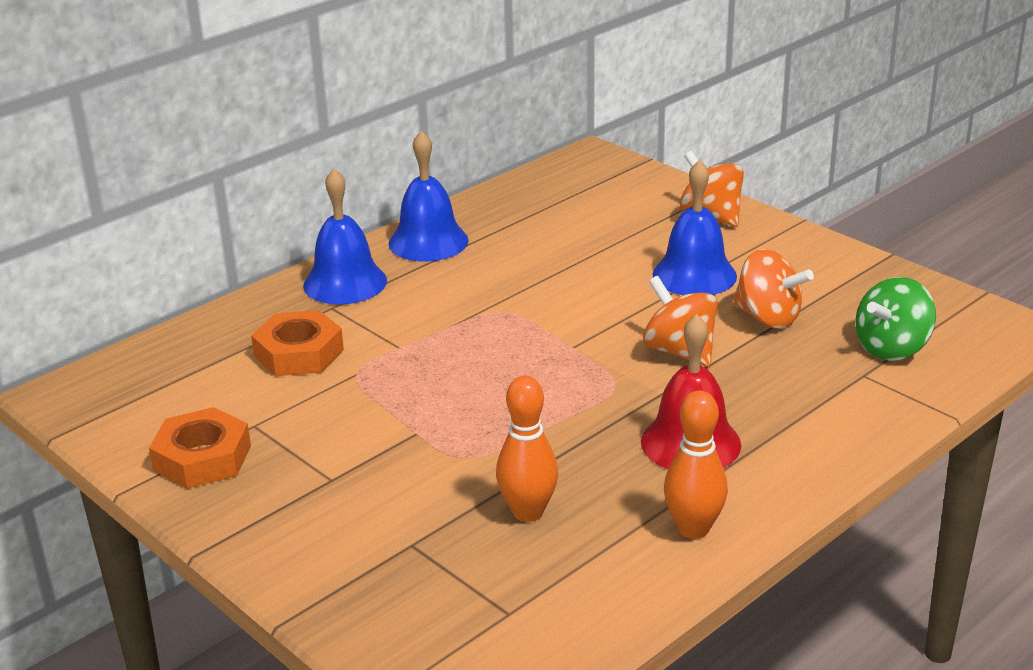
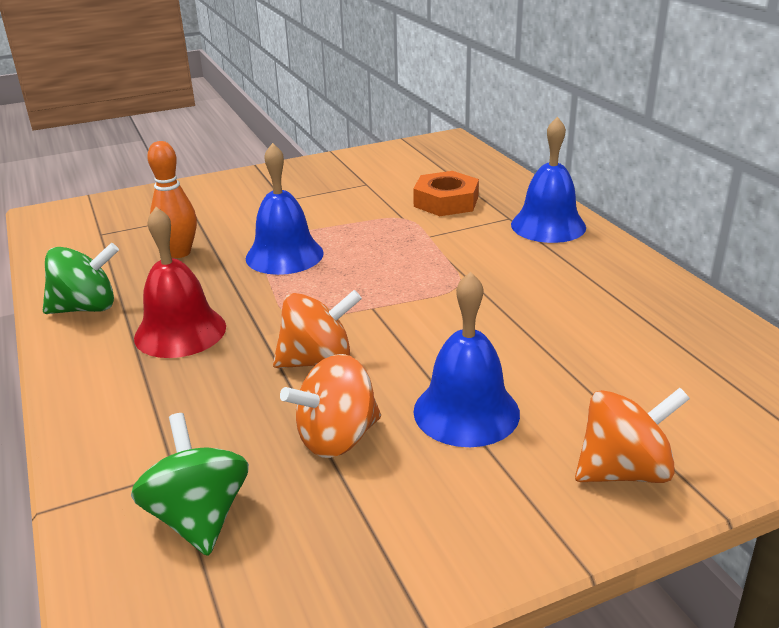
camera: 110 degrees right, 0 degrees up
(202, 458) = (343, 169): orange nut -> none
(428, 241) = (614, 268): blue bell -> blue bell (284, 255)
(693, 529) = (86, 308): orange bowling pin -> green spinning top

